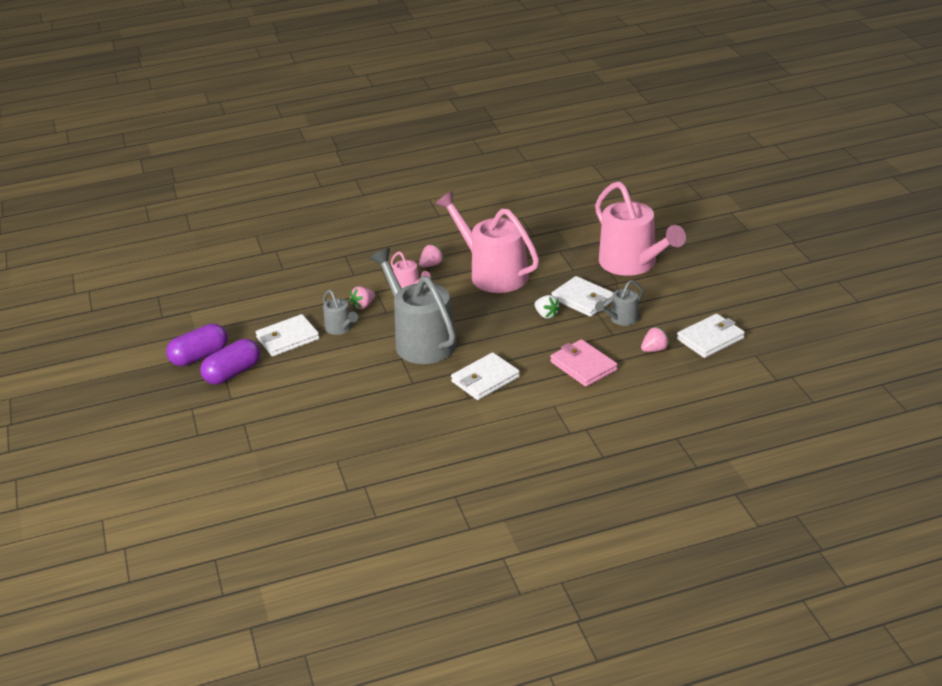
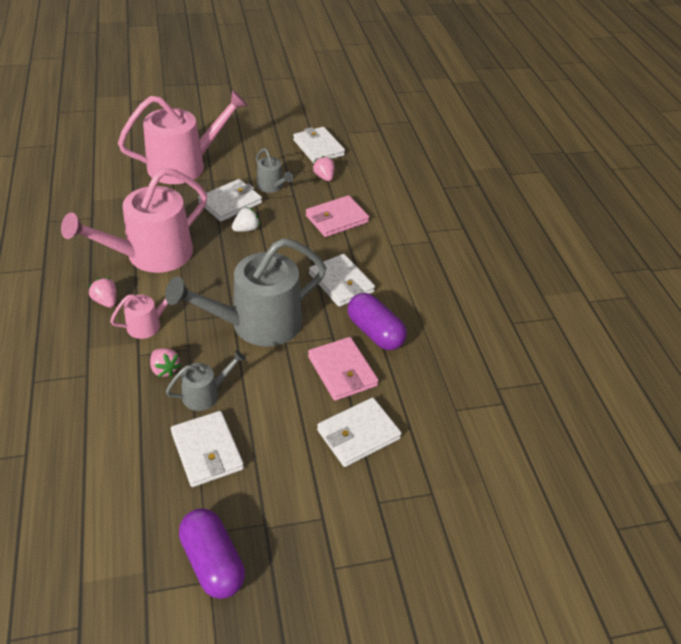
camera: 90 degrees left, 10 degrees up
(233, 373) = (267, 516): purple capsule -> purple capsule (375, 332)
(306, 407) = (358, 434): none -> white wallet
(373, 392) = (342, 371): none -> pink wallet

